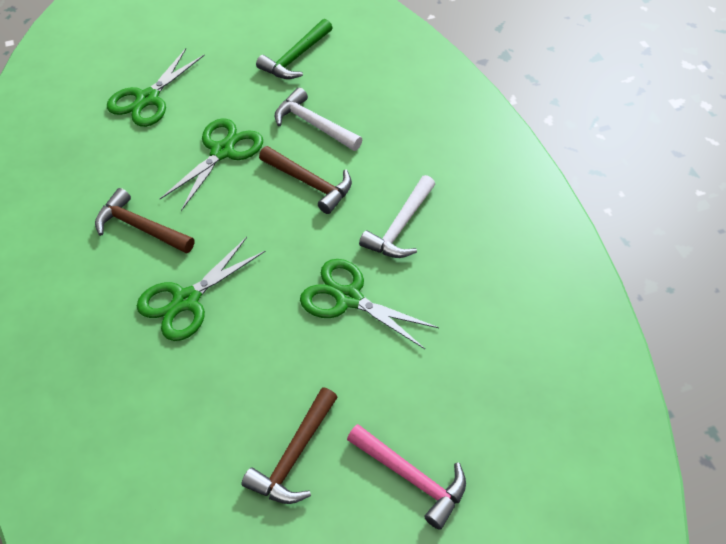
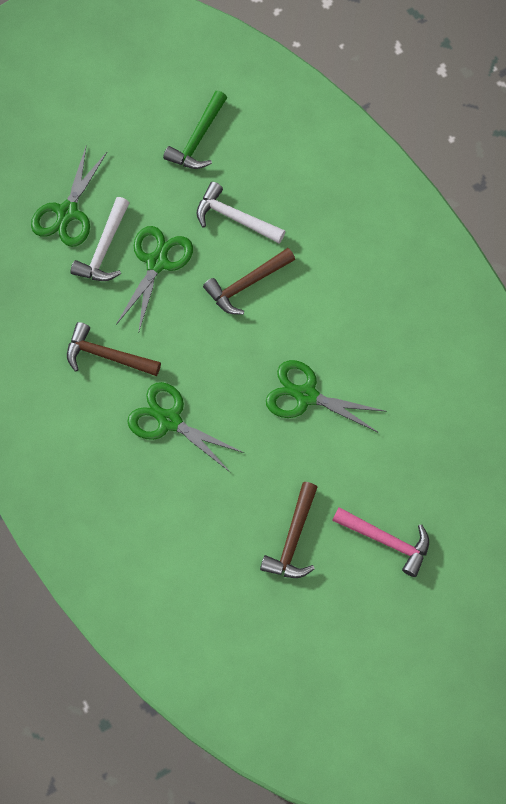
camera: 10 degrees left, 15 degrees up
(186, 300) = (169, 420): green scissors -> green scissors turned 90 degrees clockwise
(310, 183) = (246, 284): brown hammer -> brown hammer turned 120 degrees clockwise
(400, 227) = (337, 318): white hammer -> white hammer (104, 249)

